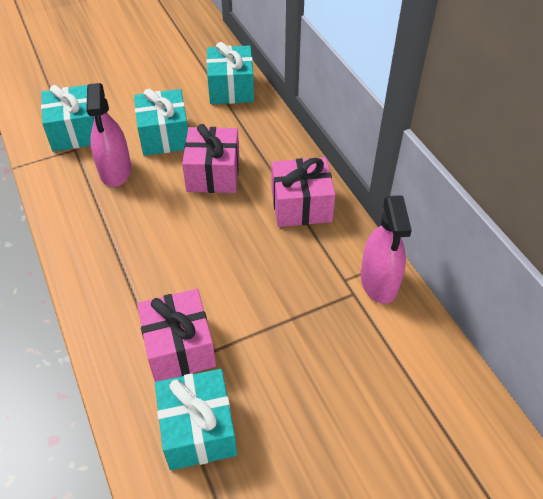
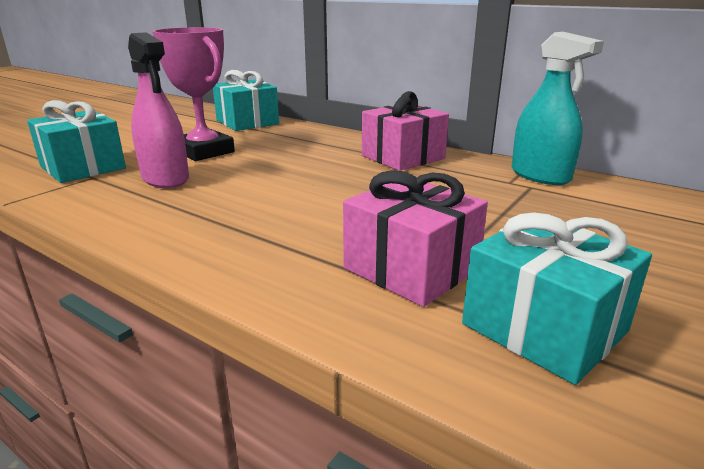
camera: 30 degrees left, 25 degrees down
(164, 136) = (204, 152): turquoise gift -> pink trophy
(213, 174) = (288, 159): pink gift -> none
(379, 282) = (540, 175): pink spray bottle -> turquoise spray bottle

